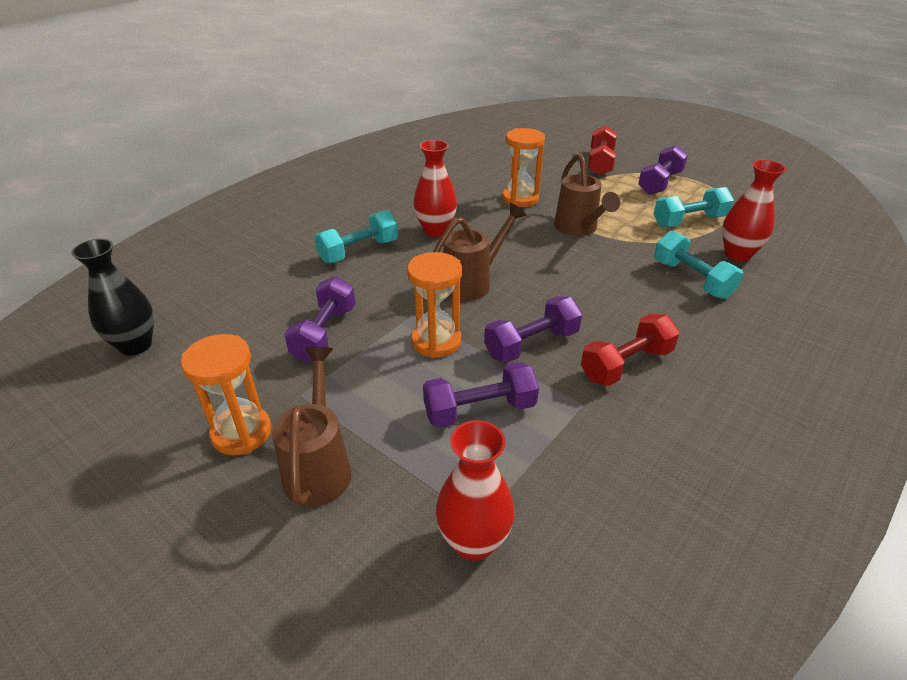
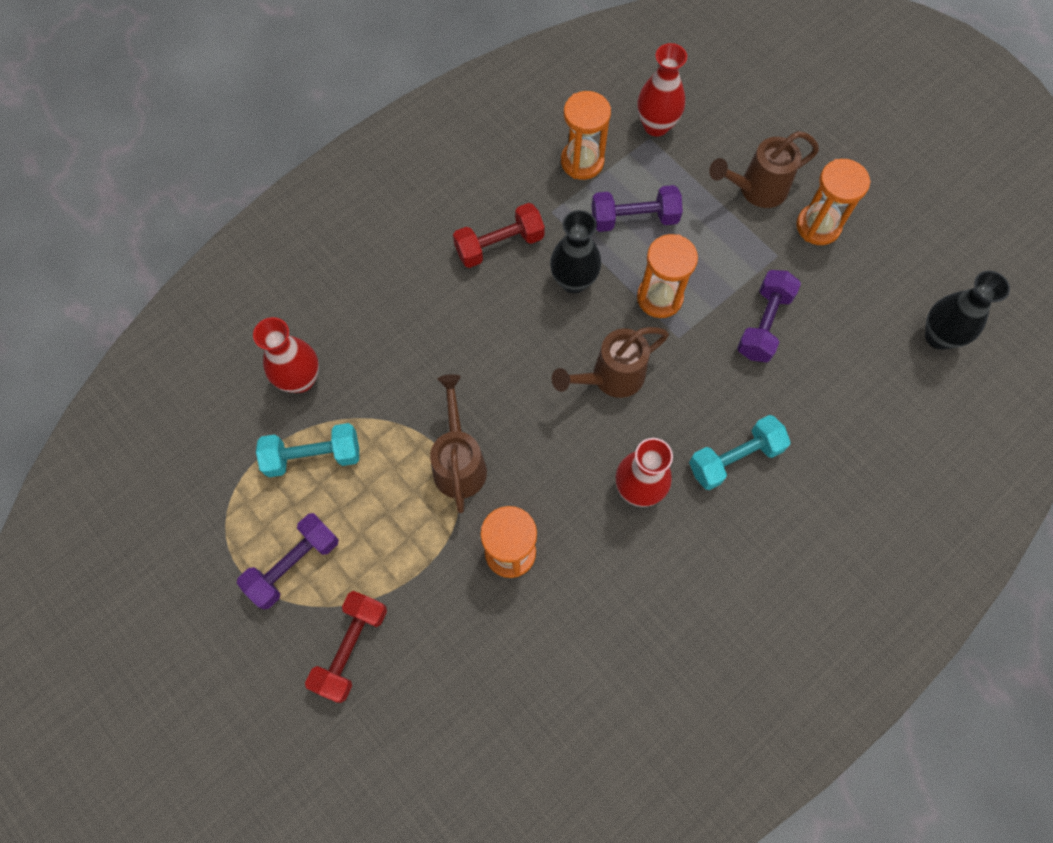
camera: 170 degrees left, 30 degrees up
(319, 466) = (756, 190): brown watering can -> brown watering can turned 60 degrees clockwise
(531, 344) = (573, 281): purple dumbbell -> black vase
(568, 470) = (582, 162): none -> orange hourglass
(691, 279) = (377, 345): turquoise dumbbell -> none

